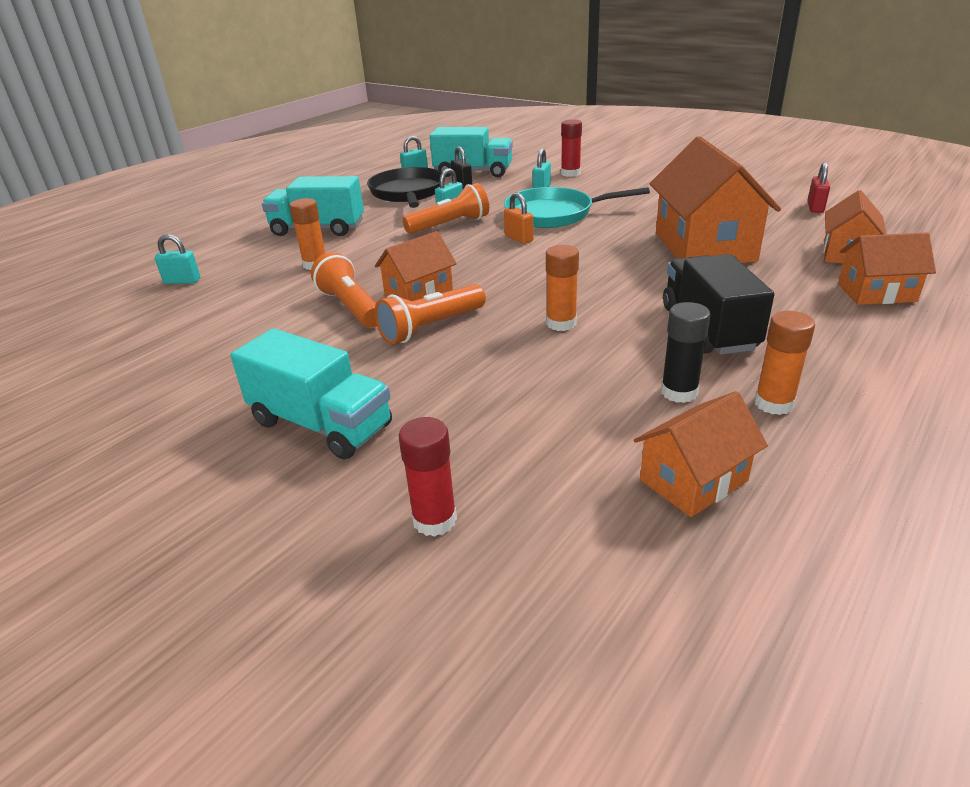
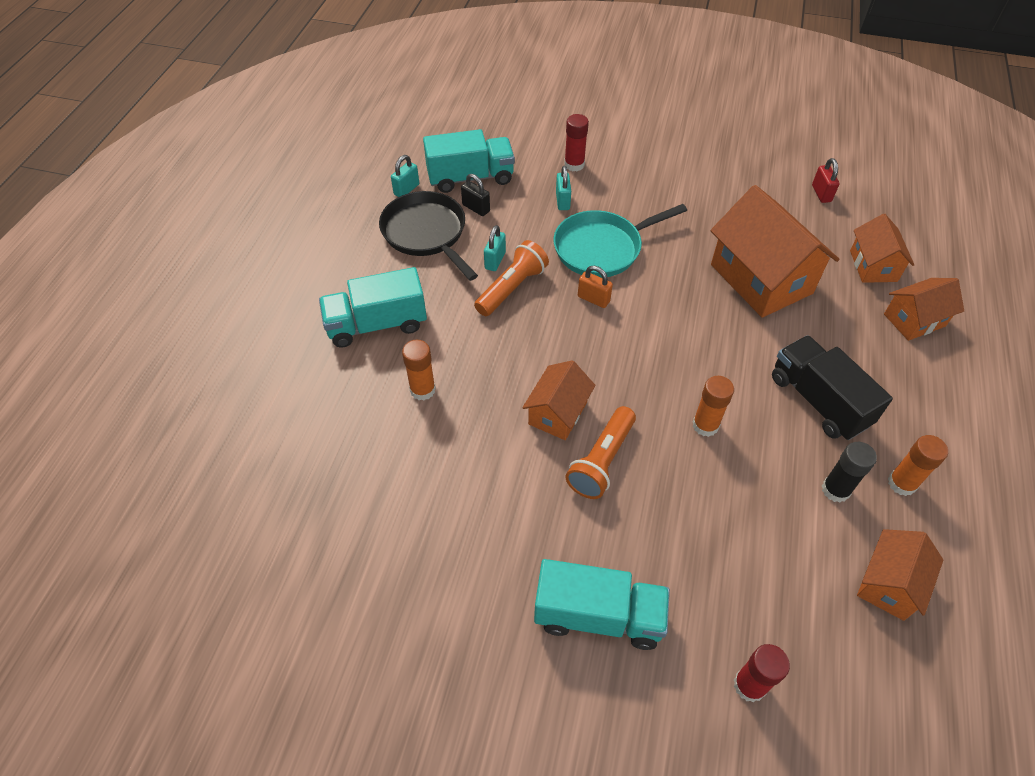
camera: 25 degrees left, 20 degrees up
(182, 281) = (301, 453): turquoise padlock -> none
(351, 307) = (509, 450): orange flashlight -> none

